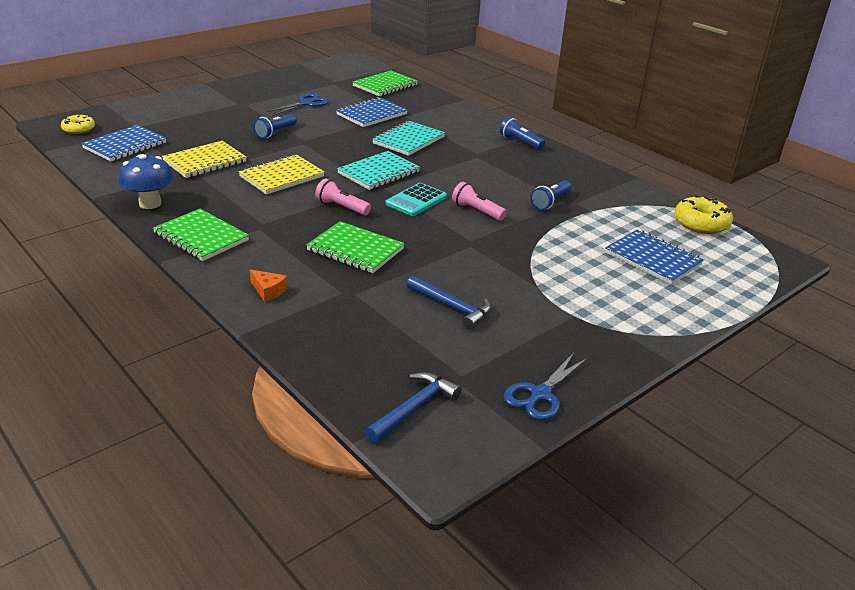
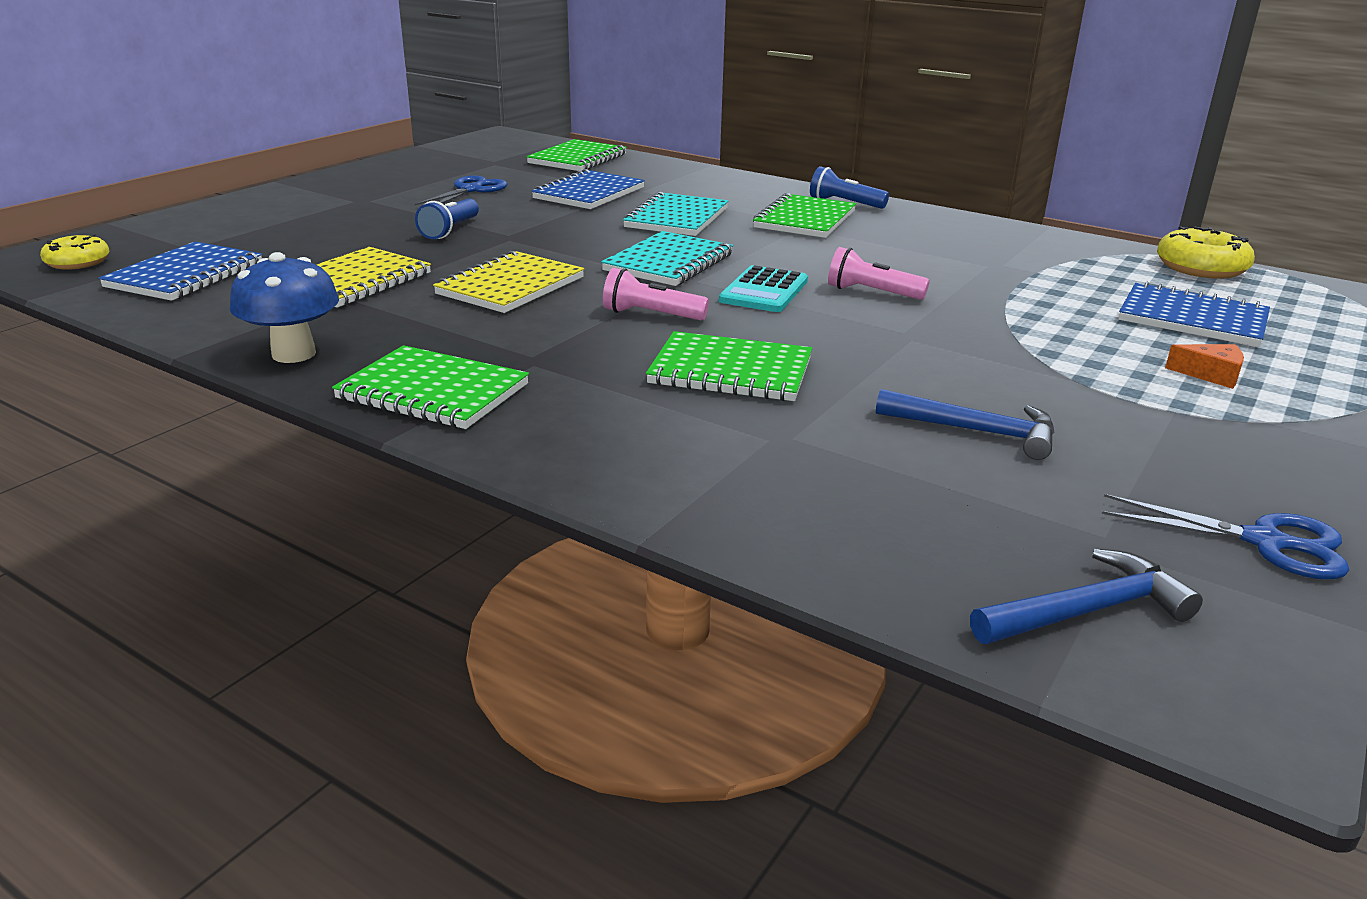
camera: 15 degrees left, 5 degrees down
(268, 291) = (631, 458): orange cheese -> orange cheese (1210, 375)
(414, 408) = (1086, 611): blue hammer -> blue hammer turned 45 degrees clockwise
(484, 152) = (804, 220): none -> green notebook
(540, 394) = (1265, 542): blue scissors -> blue scissors turned 90 degrees counterclockwise
(550, 202) = (967, 268): blue flashlight -> none

